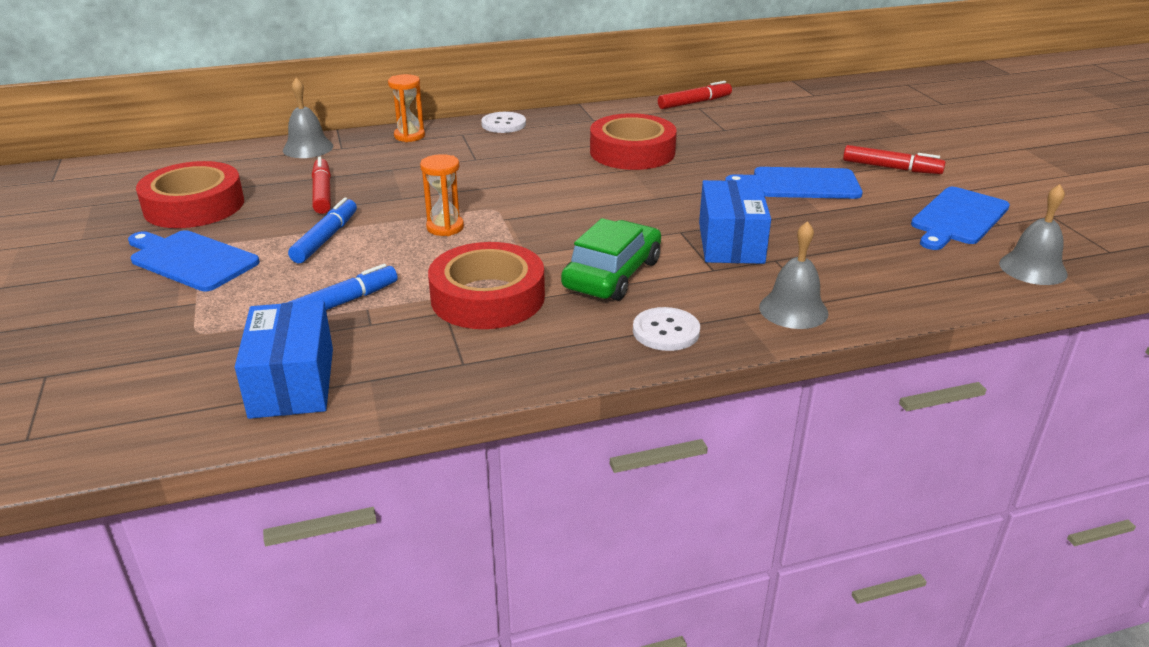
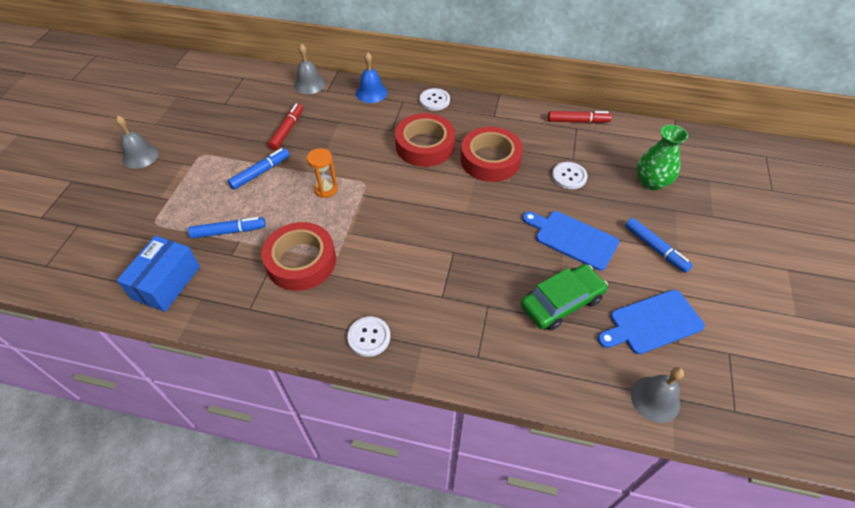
camera: 30 degrees right, 20 degrees up
(191, 260) = (188, 163): blue cutting board -> none
(194, 206) = (220, 116): red tape -> red tape (425, 145)
(409, 136) = (371, 92): orange hourglass -> blue bell
(612, 274) = (381, 273): green car -> green car (561, 302)
(731, 243) = (474, 277): blue box -> none
(737, 142) = (569, 176): none -> white button
(793, 310) = (457, 356): grey bell -> grey bell (140, 156)
(826, 125) = (651, 182): none -> green vase
(891, 168) = (655, 248): red marker -> blue marker

